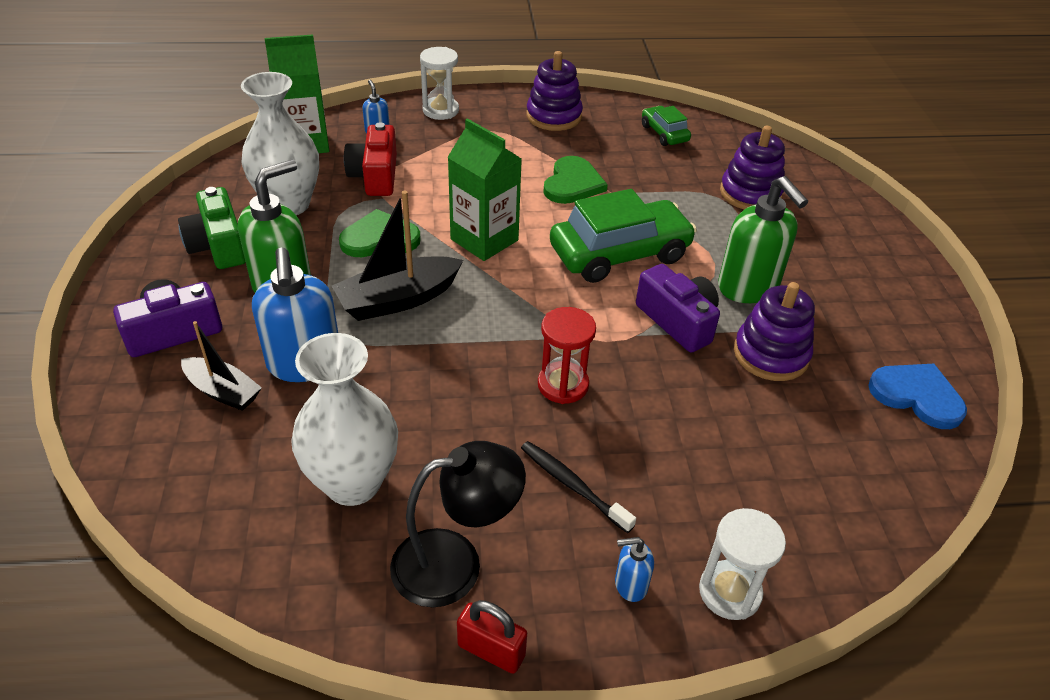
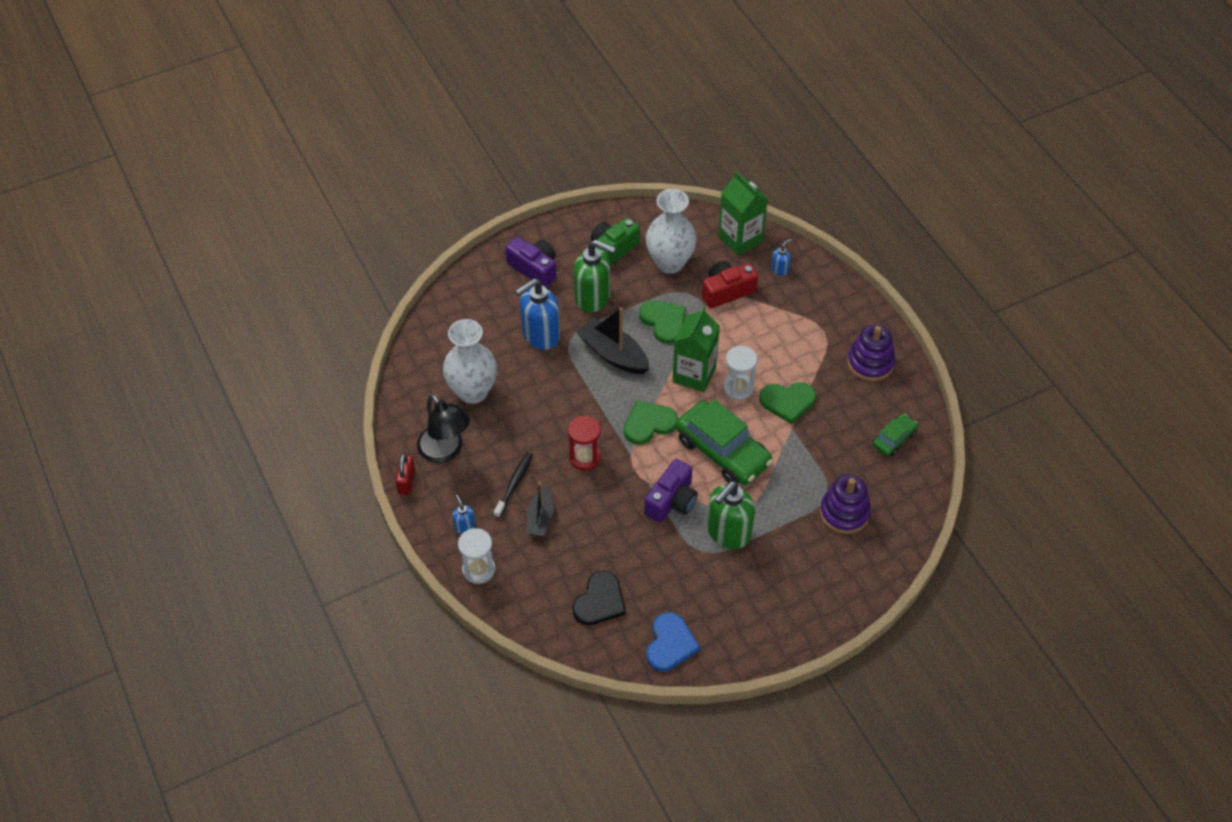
camera: 70 degrees right, 10 degrees up
(223, 391) = (504, 311): black boat -> black boat (540, 518)
(440, 110) = (831, 293): white hourglass -> white hourglass (738, 388)
(539, 303) = (649, 423): none -> green heart
(771, 354) = (667, 557): purple stacking toy -> none
(830, 449) = (599, 601): none -> black heart

